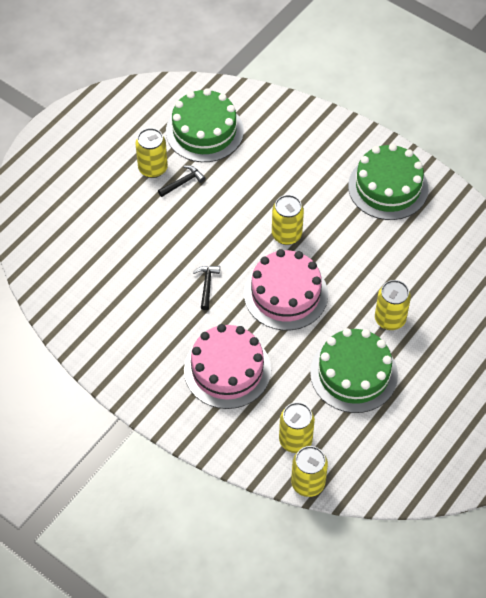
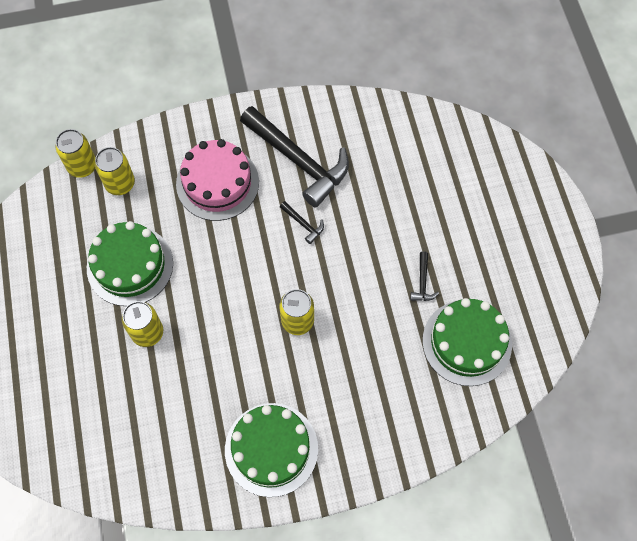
camera: 130 degrees right, 10 degrees up
(153, 168) = (458, 270): yellow can -> none
(154, 328) = (299, 161): none -> black hammer
(285, 294) = (243, 274): pink cake -> none

